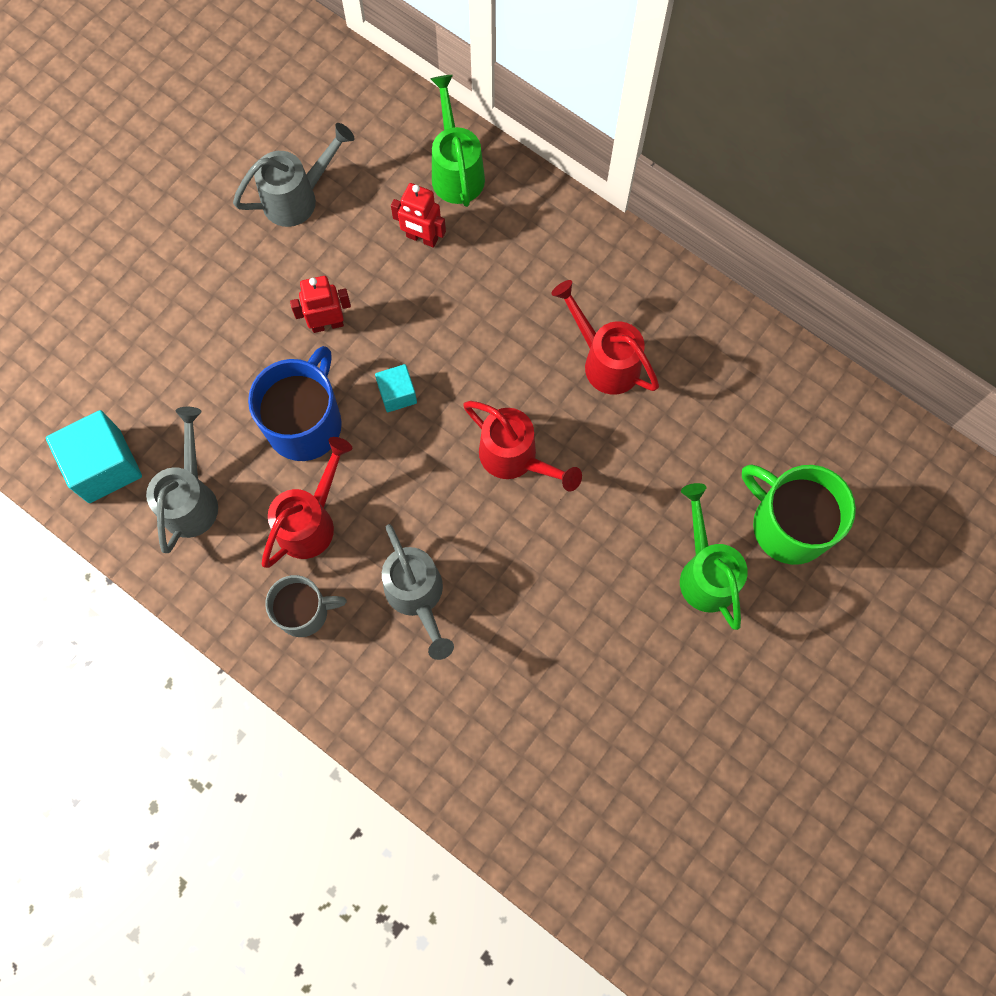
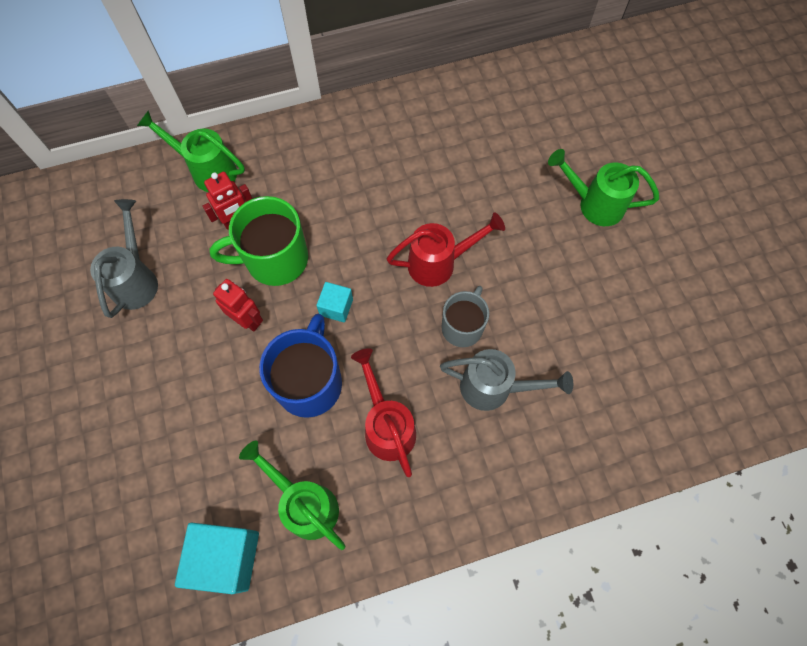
camera: 55 degrees left, 5 degrees down
(191, 499) = (305, 504): grey watering can -> green watering can
(304, 612) = (452, 475): grey mug -> grey mug (462, 327)
(305, 423) = (309, 382): blue mug -> blue mug turned 45 degrees clockwise
(327, 324) = (247, 320): red robot -> red robot turned 105 degrees clockwise
(605, 361) = (412, 170): red watering can -> none
(788, 525) = (593, 141): green mug -> green mug (275, 259)

